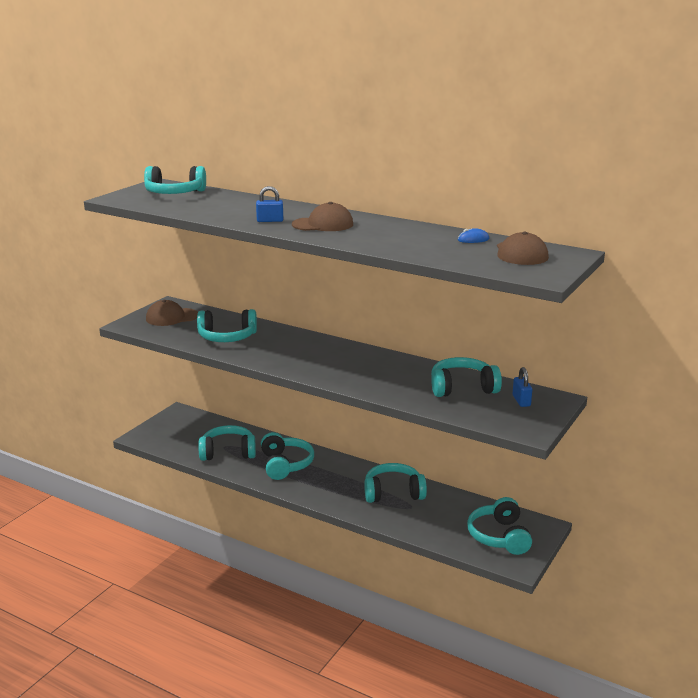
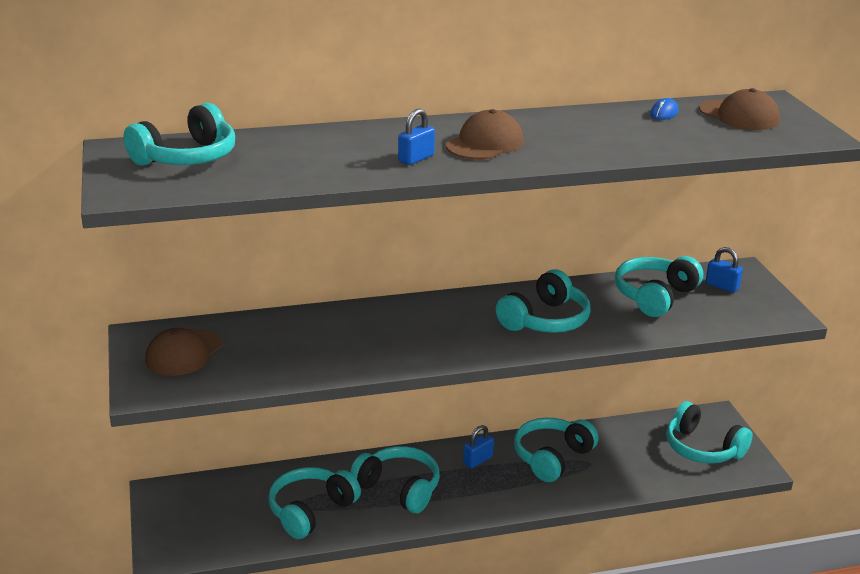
camera: 45 degrees left, 5 degrees up
(227, 337) = (312, 348): turquoise headphones -> turquoise headphones (545, 320)
(349, 473) = (478, 460): none -> blue padlock

